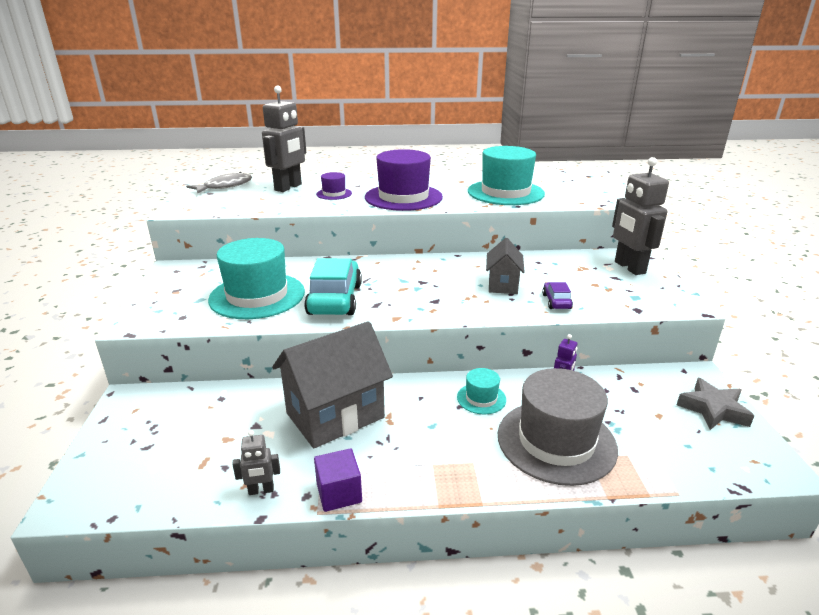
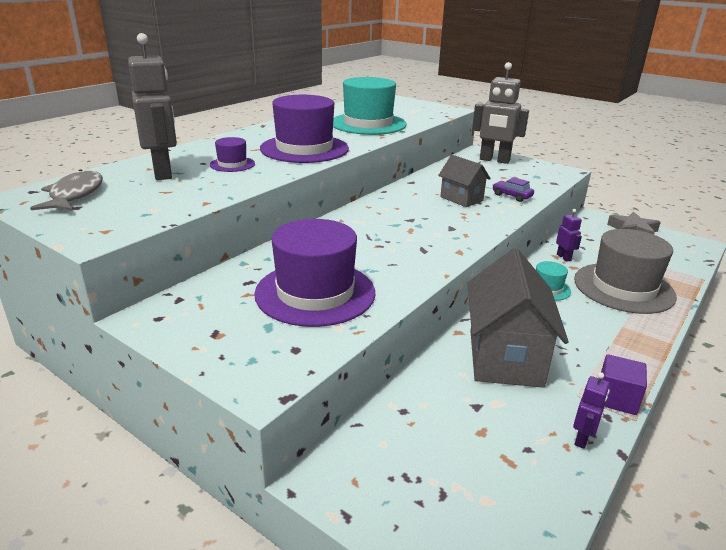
camera: 50 degrees left, 0 degrees up
(257, 295) = (315, 293): turquoise hat -> purple hat
(261, 490) = (582, 439): grey robot -> purple robot
(335, 299) = (386, 262): turquoise car -> none

